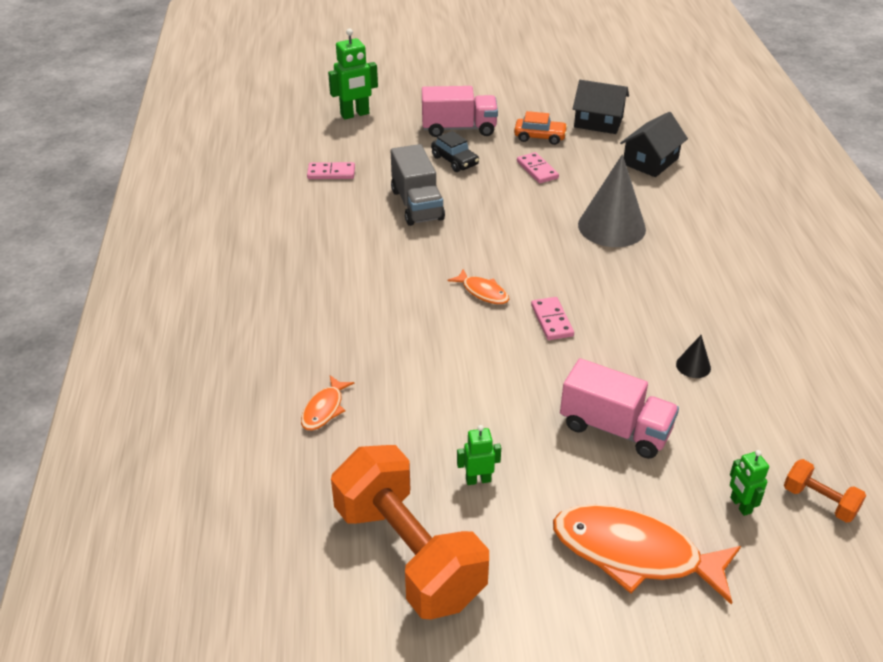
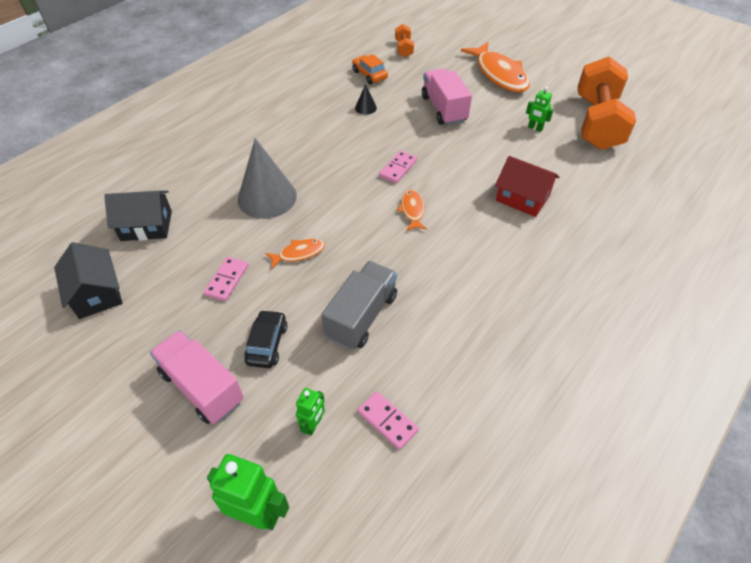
camera: 135 degrees left, 10 degrees up
(324, 409) = (586, 203): orange fish -> orange fish (299, 253)
(396, 371) = (522, 198): none -> red house
(540, 137) = (164, 315): orange car -> orange car (369, 75)
(740, 505) = (435, 63): green robot -> green robot (313, 425)

